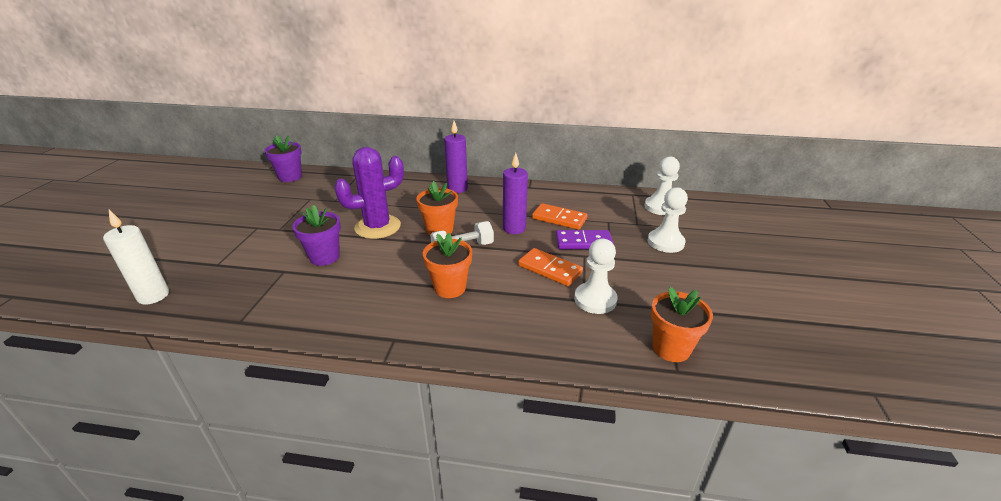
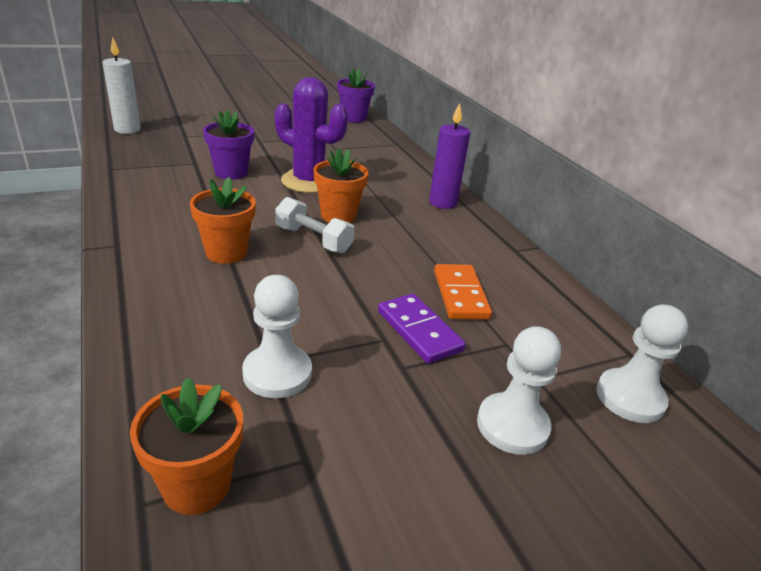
camera: 55 degrees right, 0 degrees up
(514, 228) = (394, 264): purple candle -> none
(549, 269) = (322, 315): orange domino -> none

